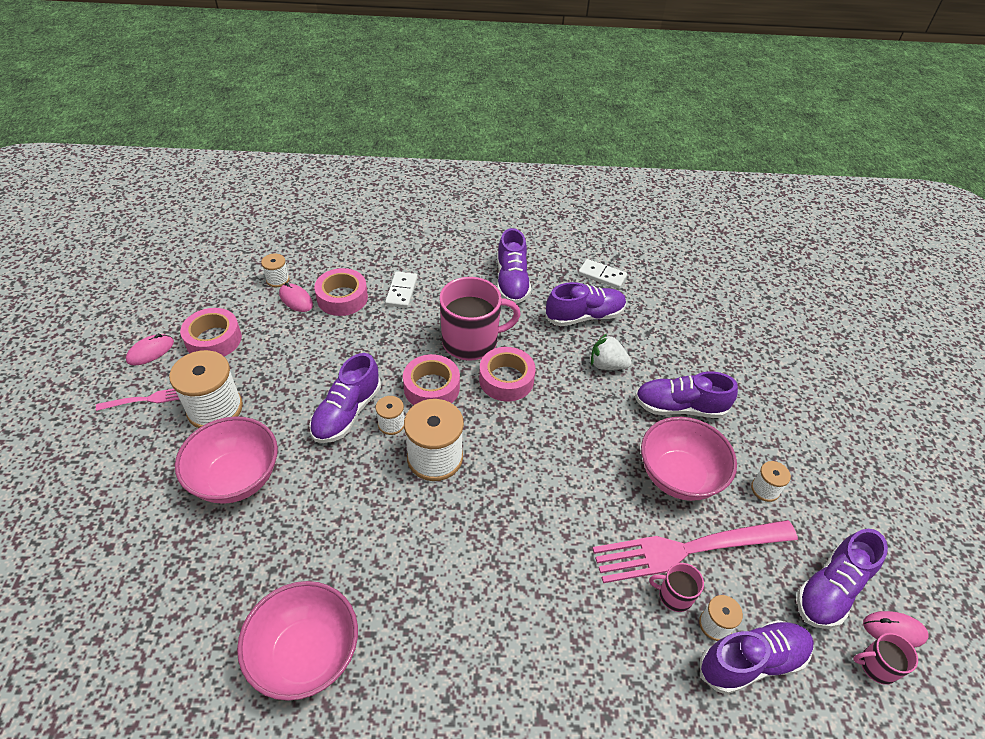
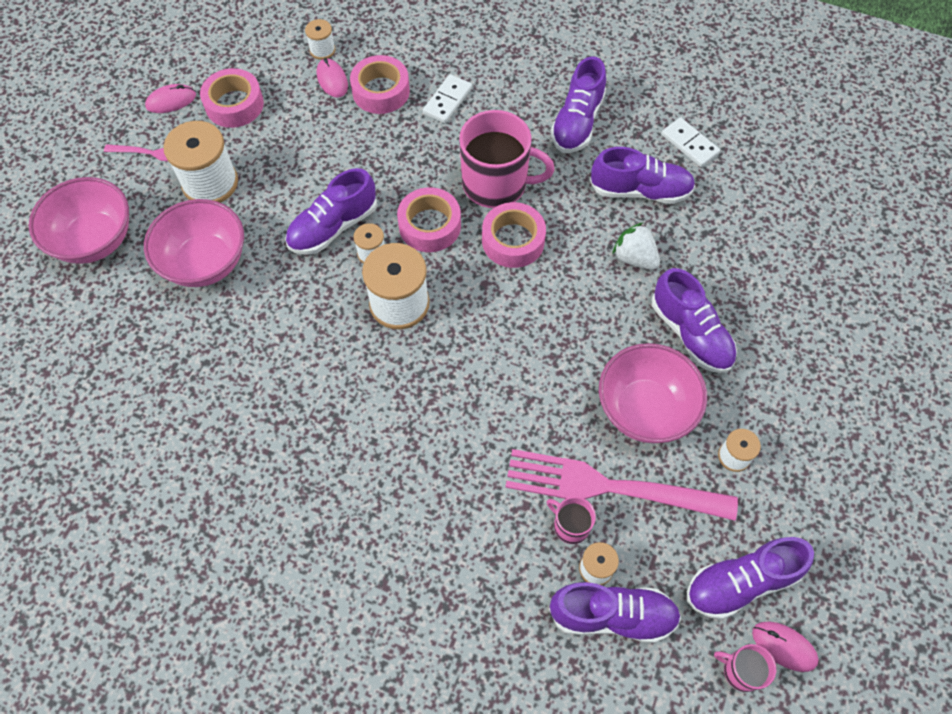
camera: 25 degrees right, 15 degrees up
(306, 654) = (206, 449): pink bowl -> pink bowl (95, 240)
(679, 407) = (690, 334): purple shoe -> purple shoe turned 150 degrees counterclockwise

